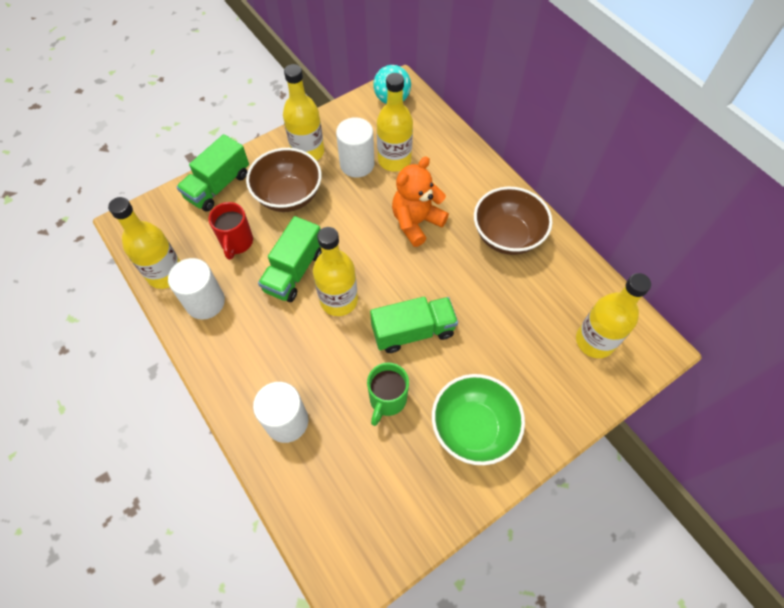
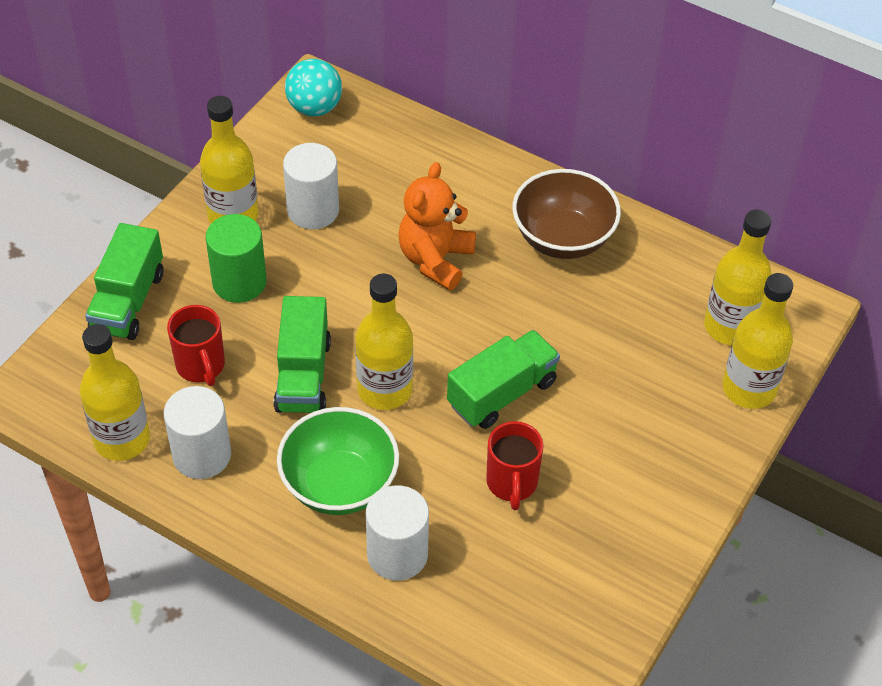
camera: 25 degrees left, 10 degrees down
(288, 196) = (239, 282): brown bowl -> green cylinder
(387, 400) = (512, 484): green mug -> red mug
(394, 160) = (362, 189): yellow bottle -> yellow bottle (748, 389)
(473, 428) = (633, 476): green bowl -> green bowl (339, 484)

